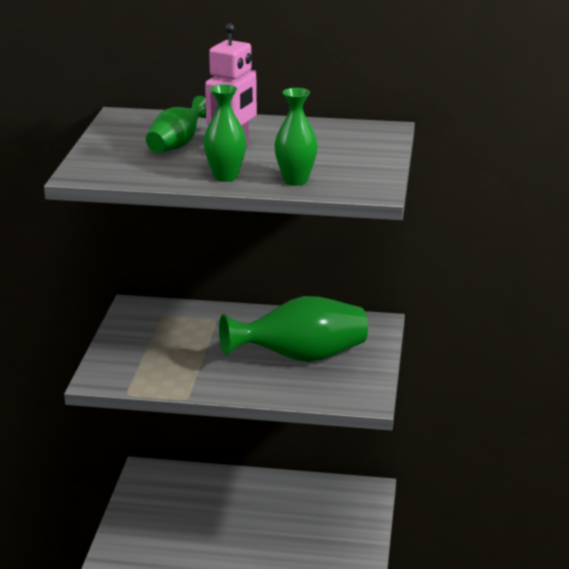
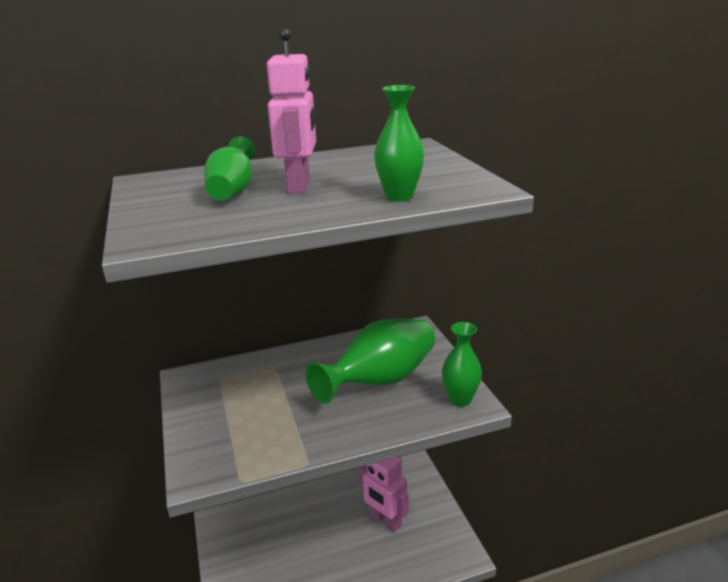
camera: 25 degrees left, 0 degrees up
(225, 177) = (322, 208): green vase -> green vase (460, 399)
(304, 524) = (385, 521): none -> pink robot

